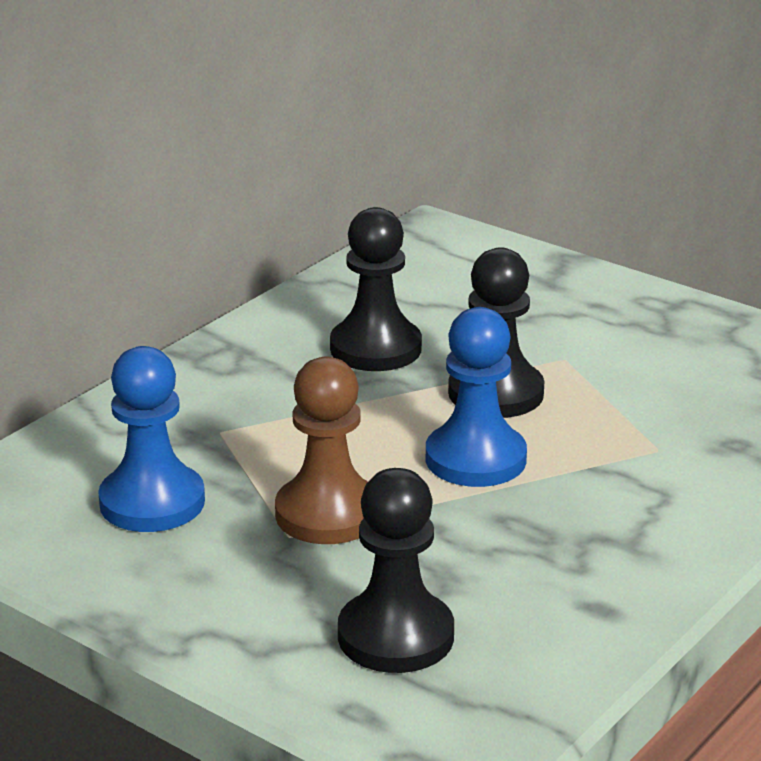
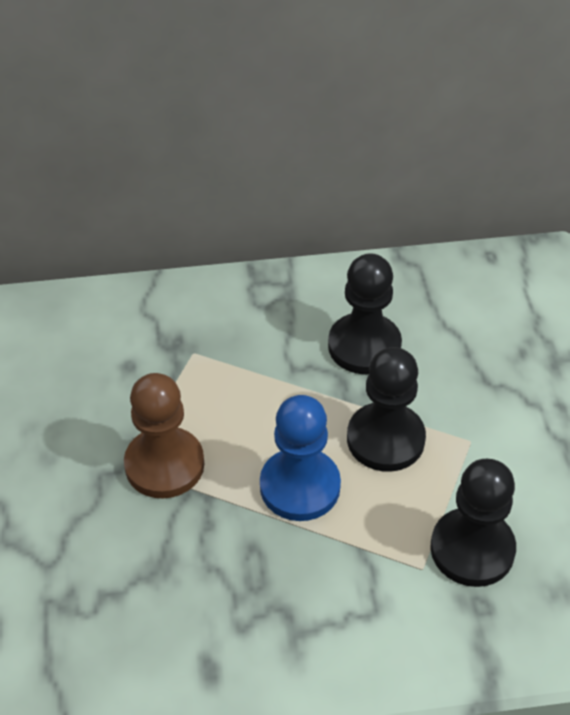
camera: 45 degrees right, 20 degrees up
(152, 502) = (93, 383): blue pawn -> none
(395, 636) = (78, 590): black pawn -> black pawn (472, 549)

